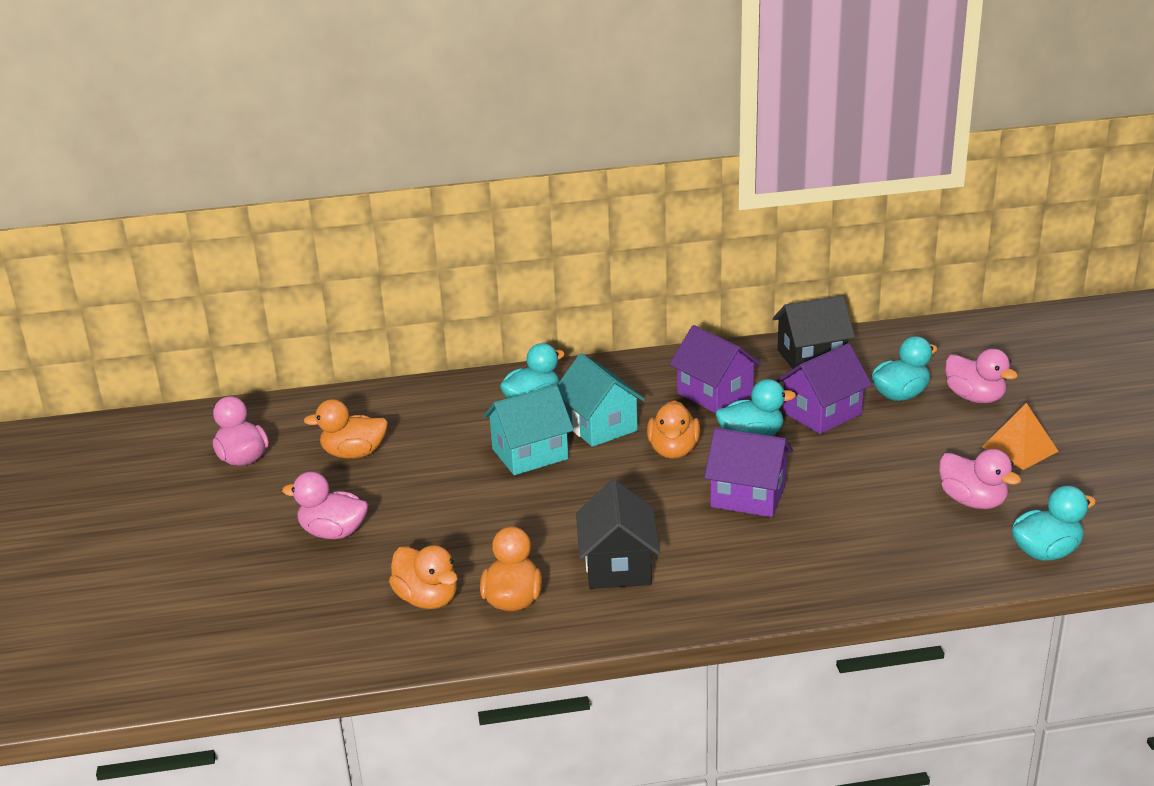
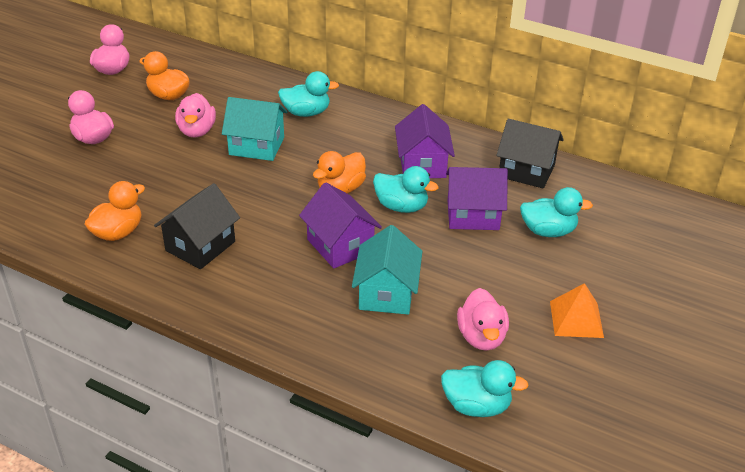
camera: 35 degrees right, 10 degrees up
(427, 599) = (79, 205): orange duck -> none
(599, 426) = (321, 149): turquoise house -> turquoise house (386, 293)
(975, 398) = (601, 262): pink duck -> pink duck (197, 131)

